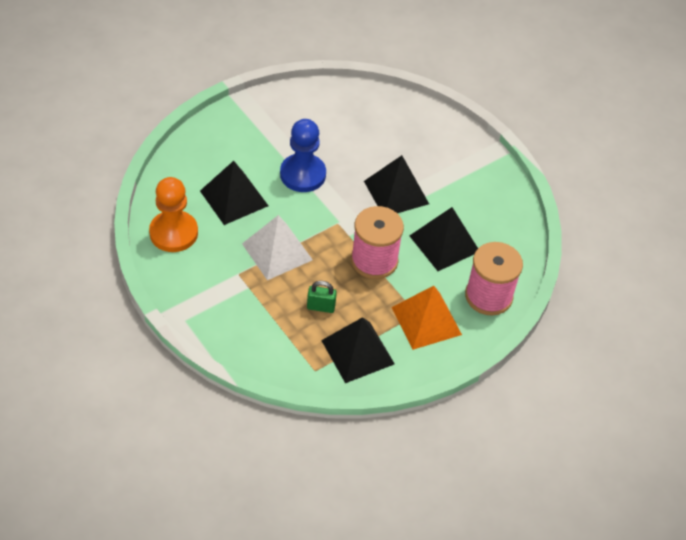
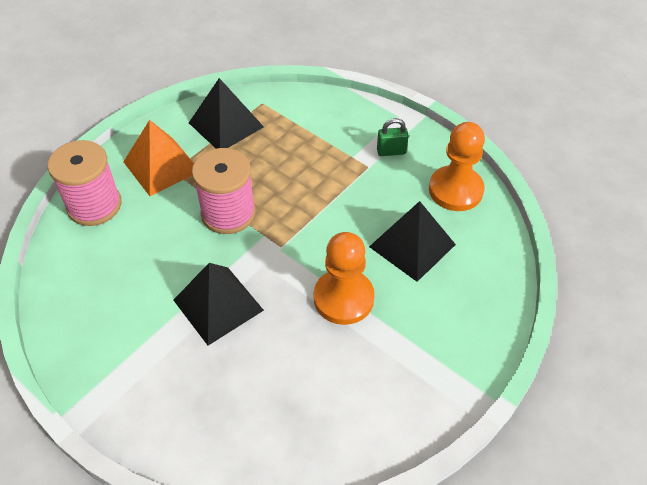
camera: 170 degrees right, 0 degrees up
(277, 252) = (337, 197): white pyramid -> none
(302, 174) = (343, 298): blue pawn -> orange pawn
(321, 307) = (273, 154): green padlock -> green padlock (391, 151)
(444, 243) = (149, 252): black pyramid -> none

